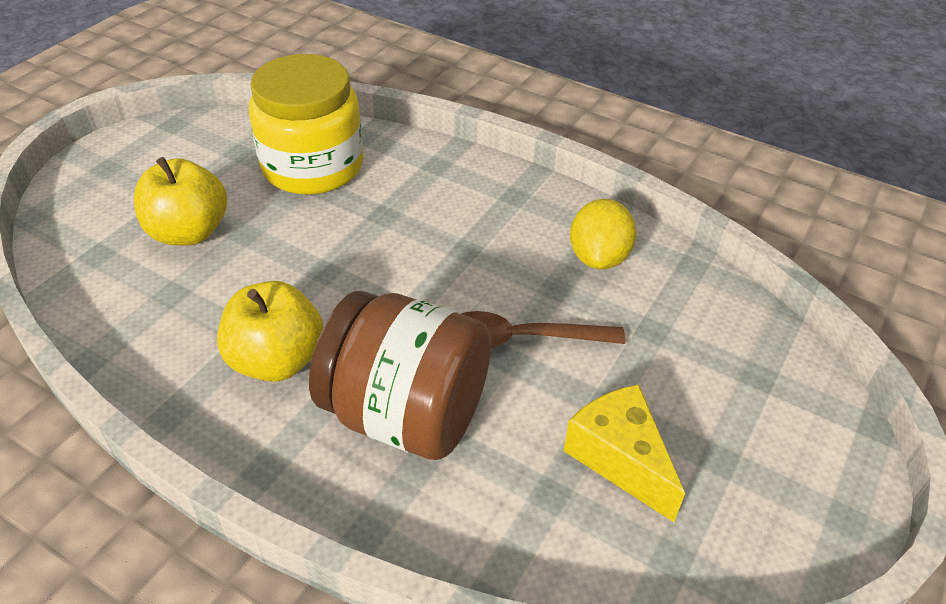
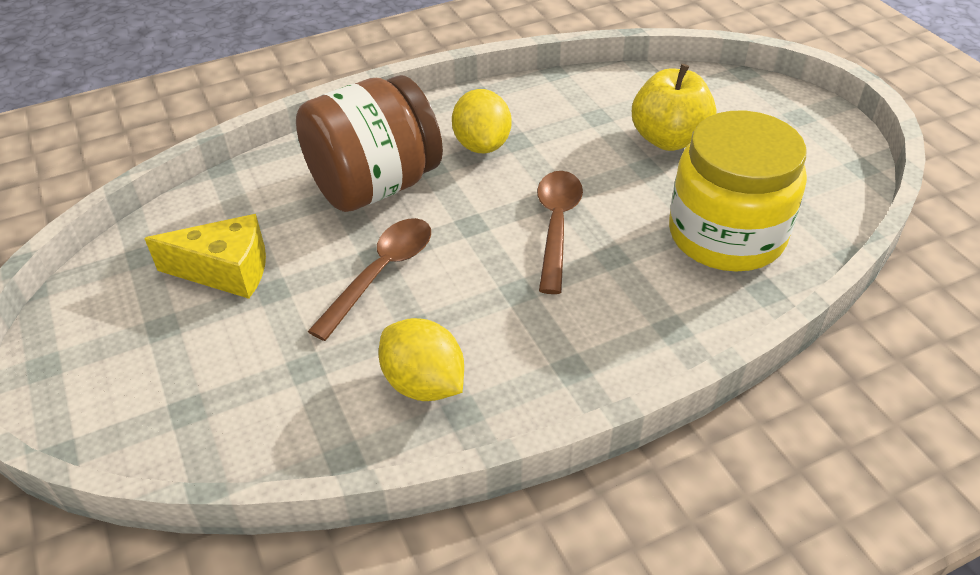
camera: 125 degrees right, 0 degrees up
(277, 360) = (482, 145): yellow apple -> yellow lemon
(370, 257) = (556, 226): none -> brown spoon

